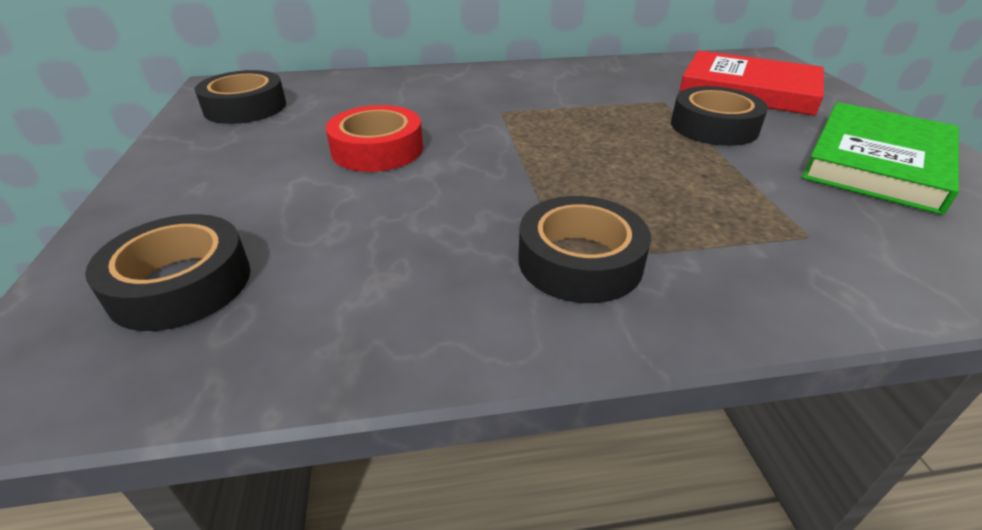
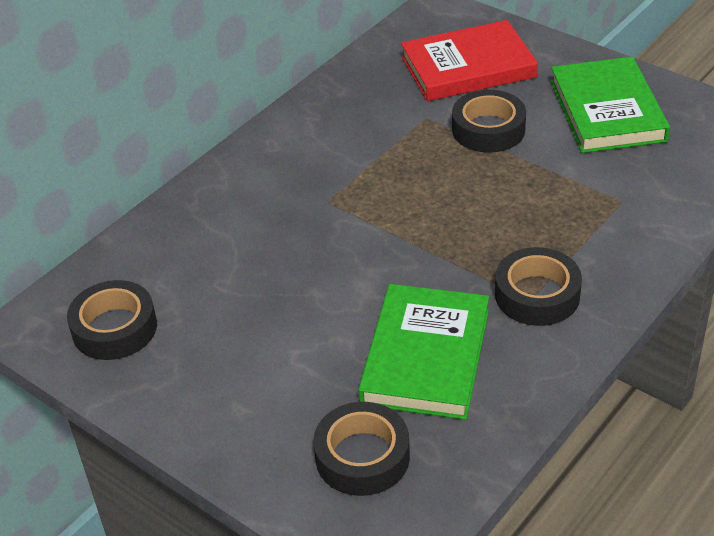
camera: 40 degrees left, 5 degrees up
(377, 149) = (302, 296): red tape -> none
(385, 243) = (426, 356): none -> green book

